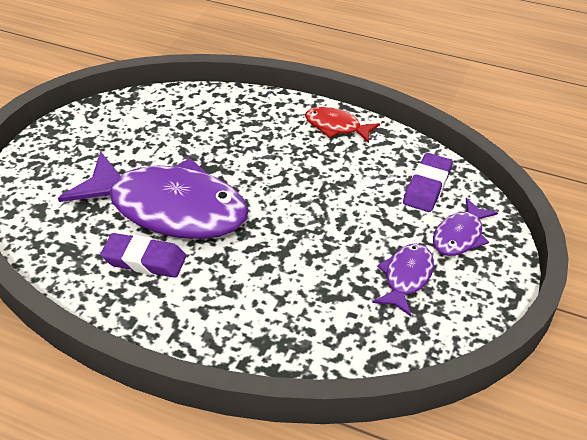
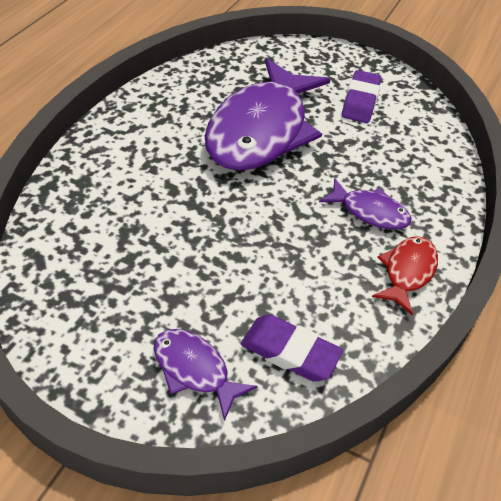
camera: 90 degrees right, 5 degrees up
(144, 260) = (196, 115): purple eraser -> purple eraser (360, 101)
(406, 277) = (136, 300): purple fish -> purple fish (369, 212)

